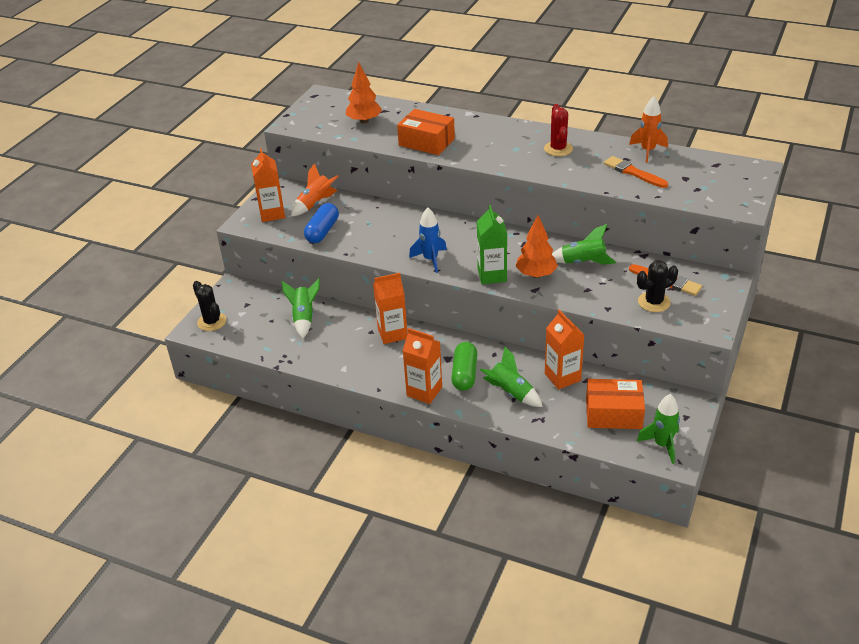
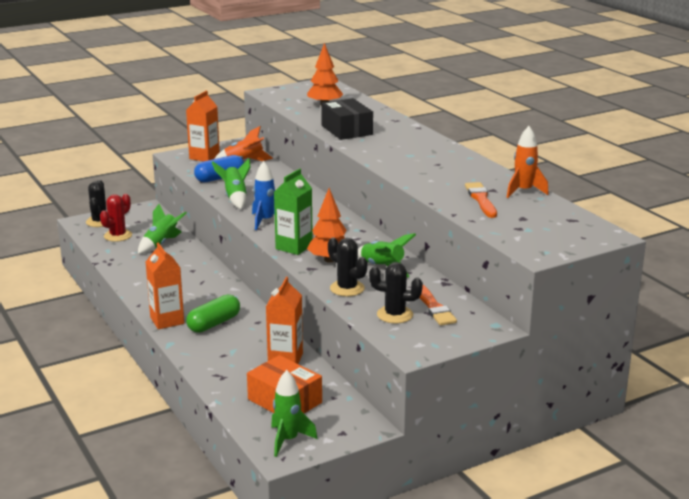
camera: 35 degrees right, 15 degrees down
(392, 333) = (205, 278): orange carton -> none
(426, 142) = (346, 130): orange box -> black box
(510, 393) = (227, 350): green rocket -> green rocket (235, 198)
(558, 149) = (445, 166): red cactus -> red cactus (118, 236)
(588, 295) = (347, 288): none -> black cactus

